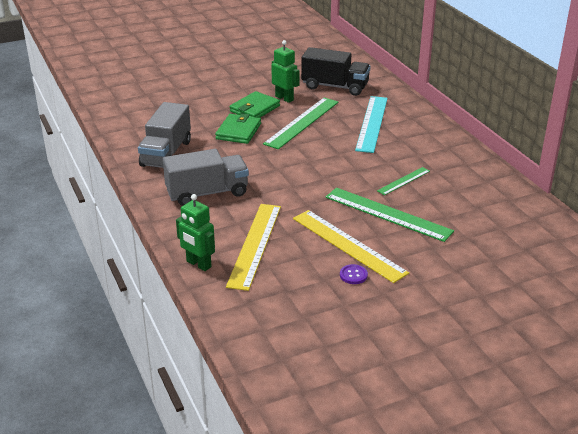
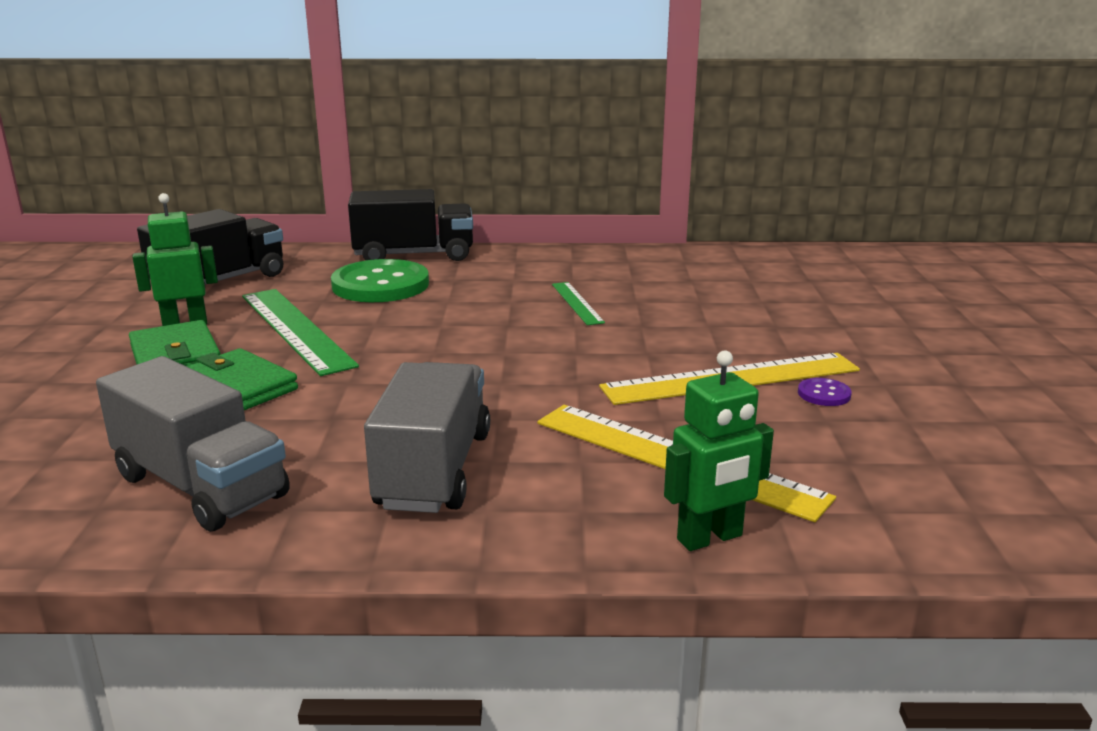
camera: 65 degrees left, 10 degrees down
(372, 123) = (380, 285): turquoise ruler -> green button
(387, 214) = (661, 332): green ruler -> none
(421, 118) = (414, 255): none -> black truck

